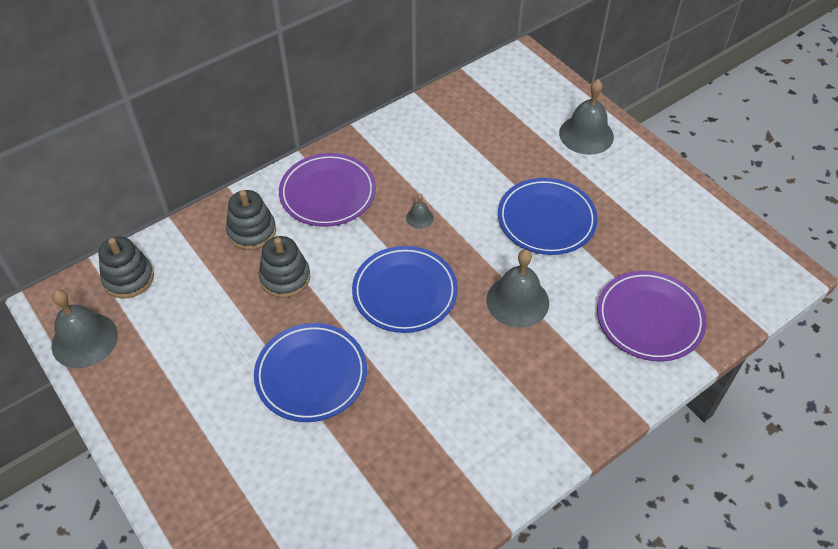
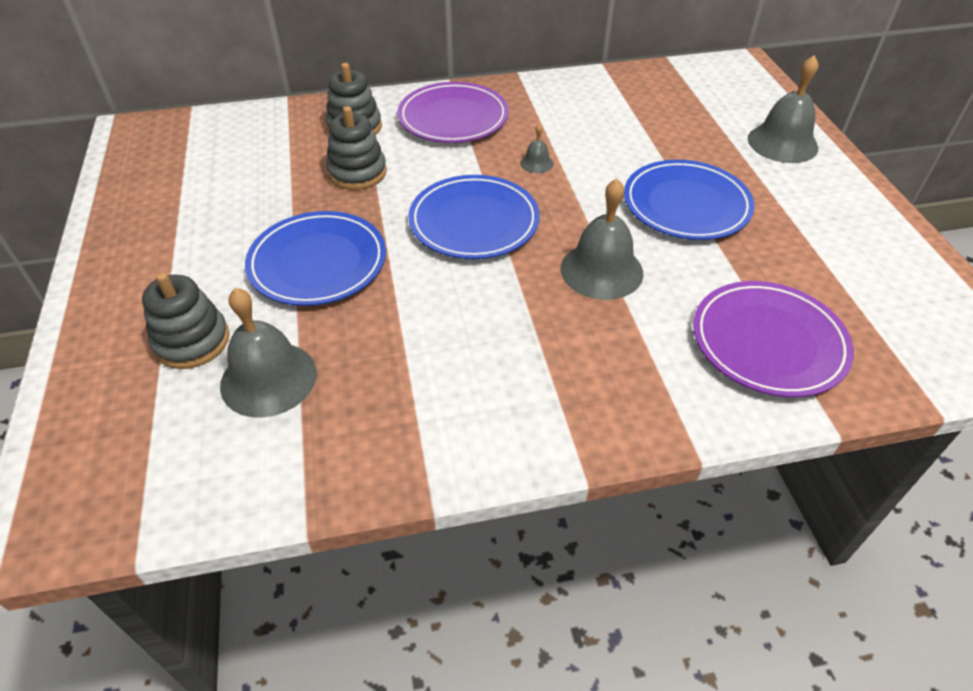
camera: 25 degrees right, 5 degrees down
(84, 340) = (132, 165): grey bell -> grey bell (268, 378)
(128, 278) = (211, 130): grey stacking toy -> grey stacking toy (192, 341)

